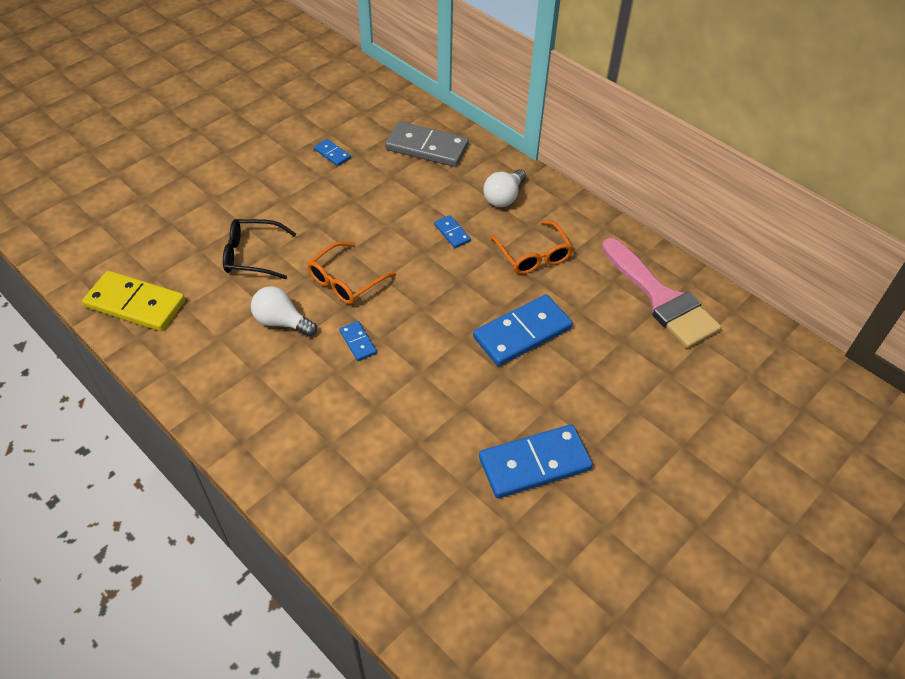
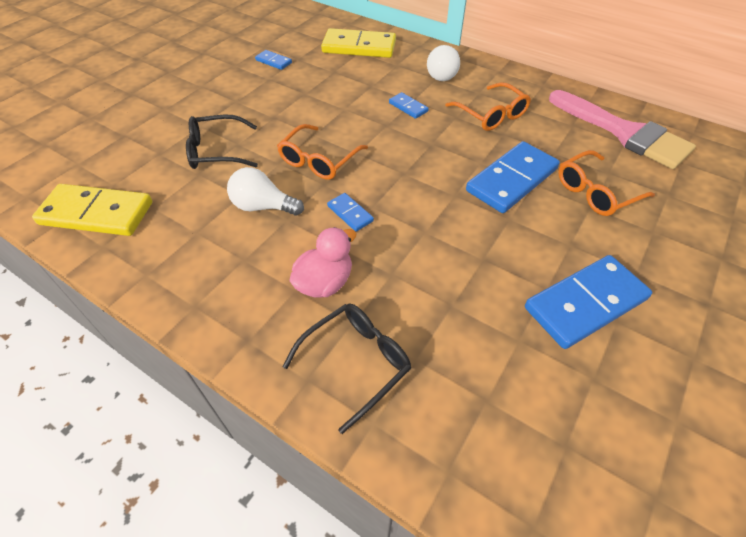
camera: 10 degrees left, 0 degrees up
(316, 404) = (324, 282): none -> pink duck
(322, 477) = (356, 363): none -> black glasses
(427, 147) = (359, 47): grey domino -> yellow domino
(598, 359) = (596, 192): none -> orange glasses

